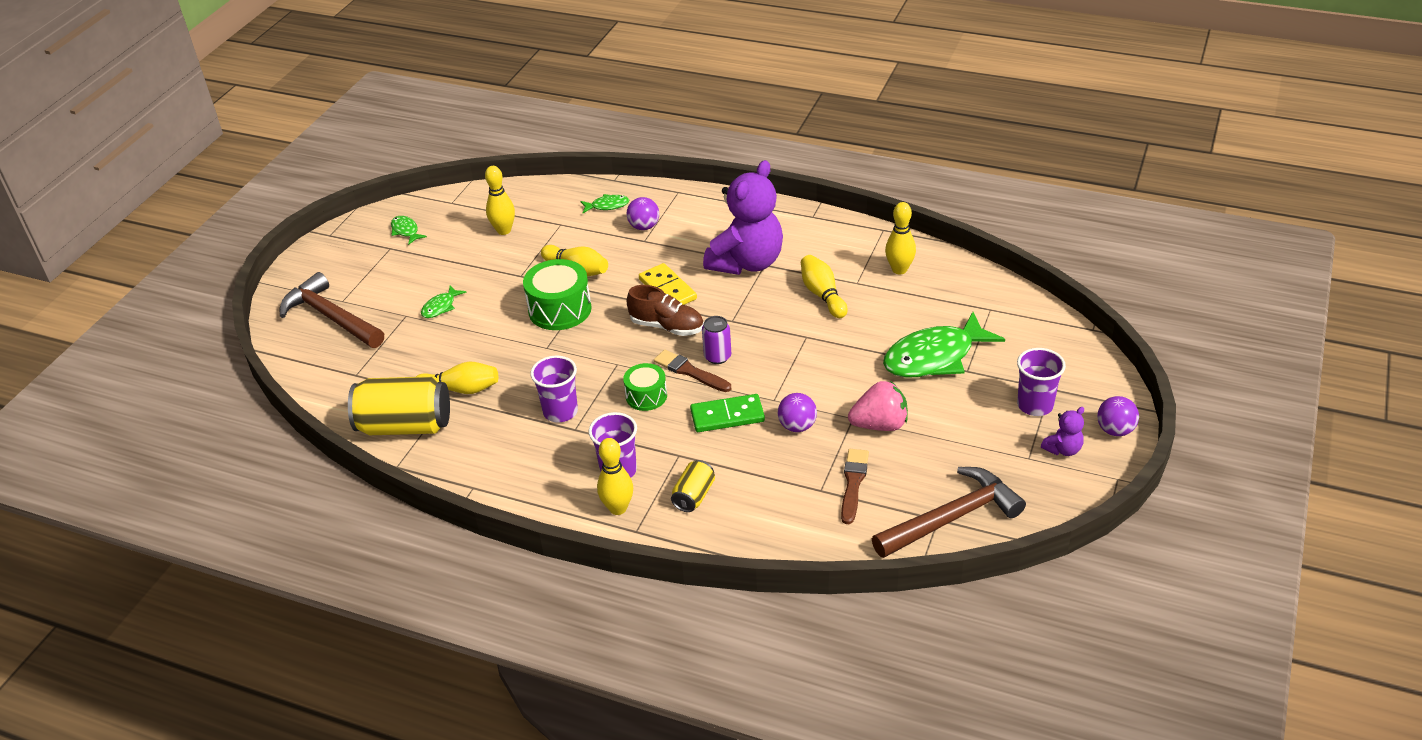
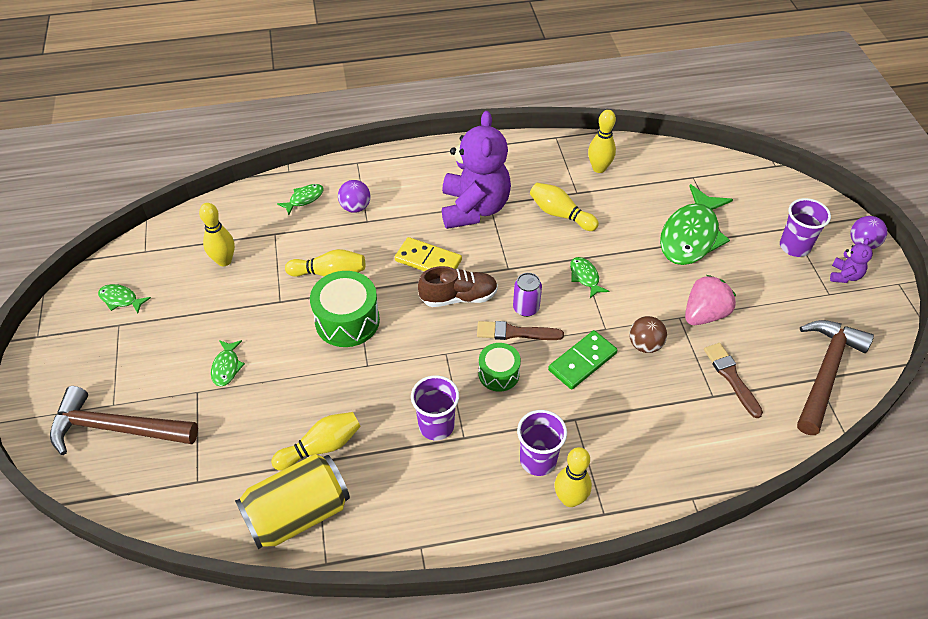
camera: 35 degrees left, 10 degrees up
(694, 496) = (621, 453): yellow can -> none
(795, 353) = (585, 277): none -> green fish
(797, 426) = (645, 345): purple ball -> brown ball

